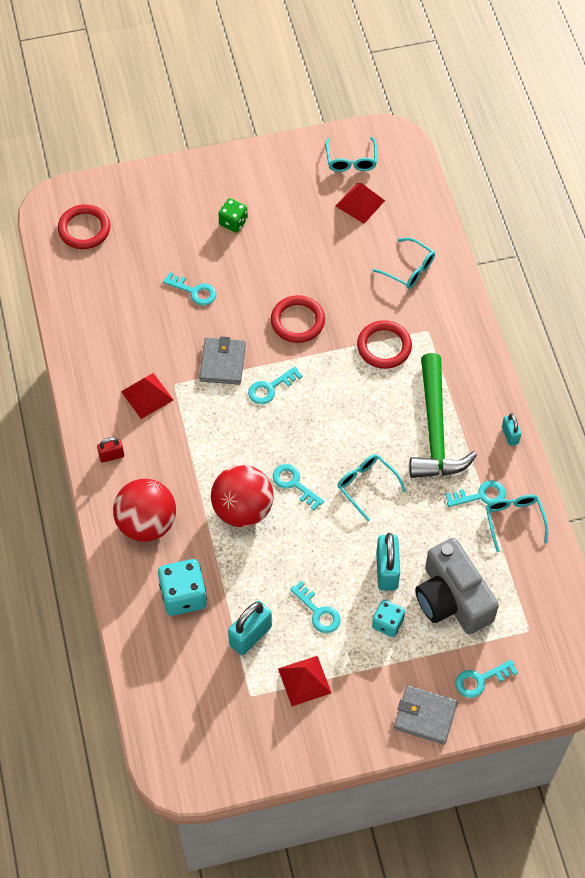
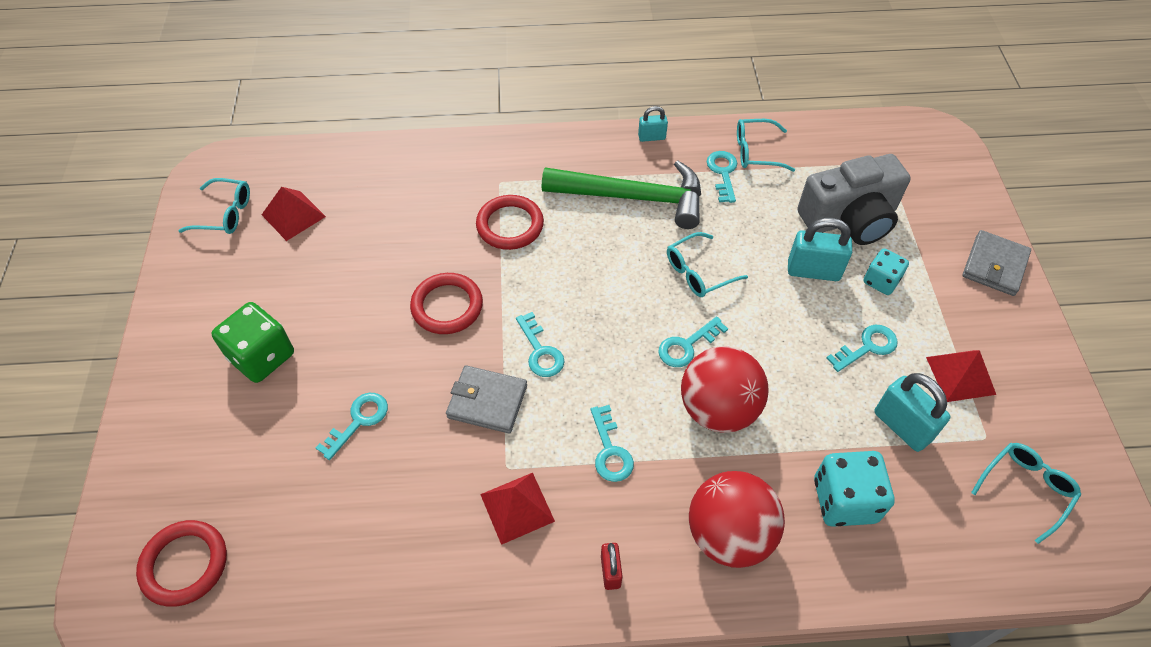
camera: 80 degrees left, 5 degrees down
(233, 222) = (262, 356): green dice -> green dice, size x1.61
(408, 269) = (408, 185): turquoise glasses -> turquoise glasses (1025, 490)
(481, 680) = (946, 211): turquoise key -> turquoise key (610, 450)

